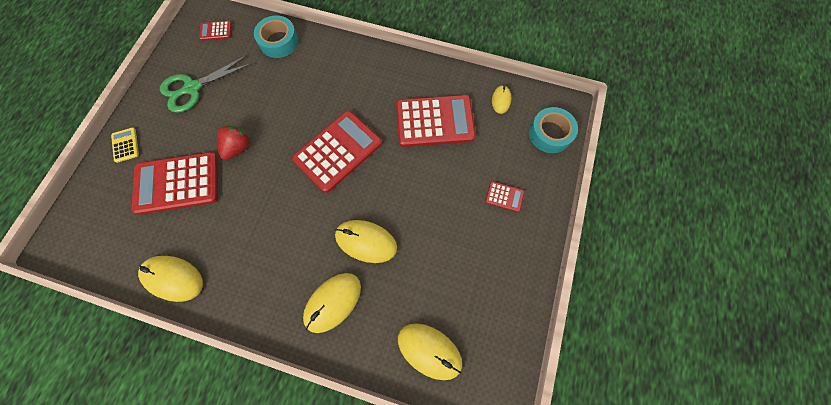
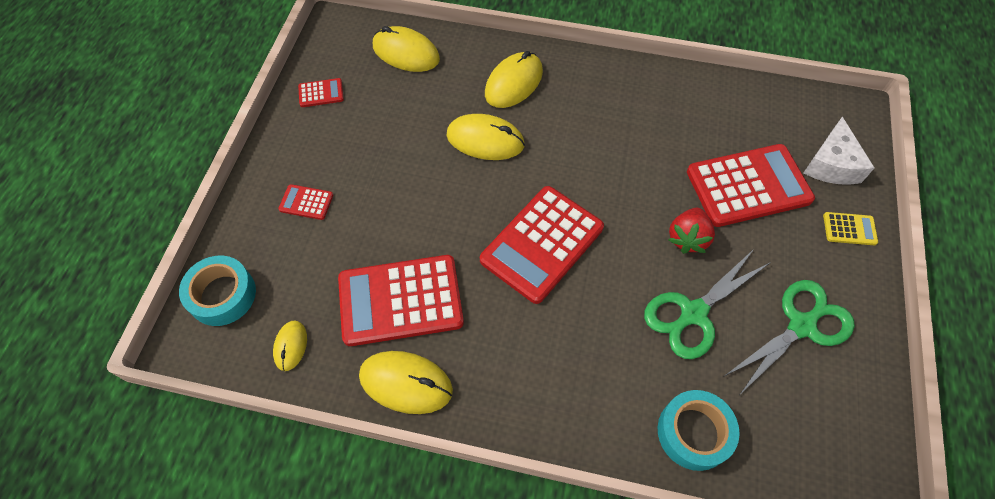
camera: 175 degrees right, 10 degrees down
(106, 196) = (831, 164): none -> white cheese
(125, 145) = (849, 229): yellow calculator -> yellow calculator turned 60 degrees counterclockwise
(173, 278) = (699, 91): yellow mouse -> yellow mouse (406, 383)
(215, 31) = (821, 447): red calculator -> red calculator (321, 93)
(254, 100) = (693, 314): none -> green scissors

